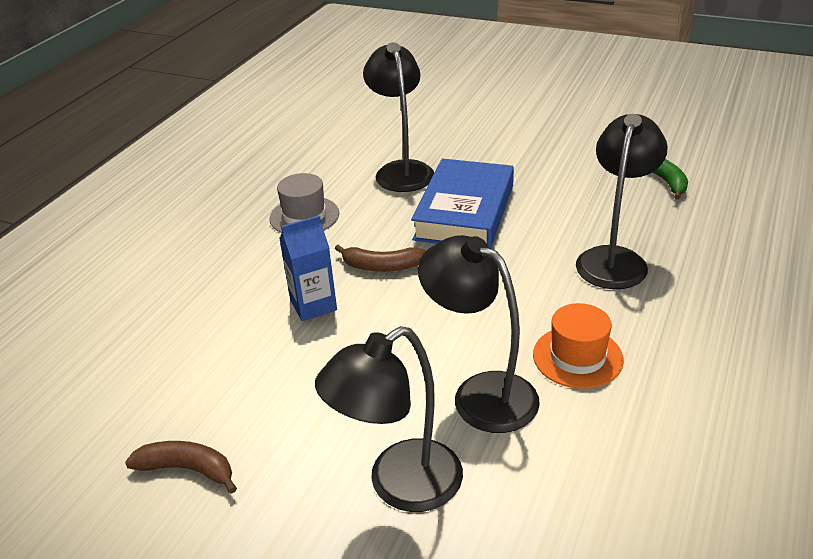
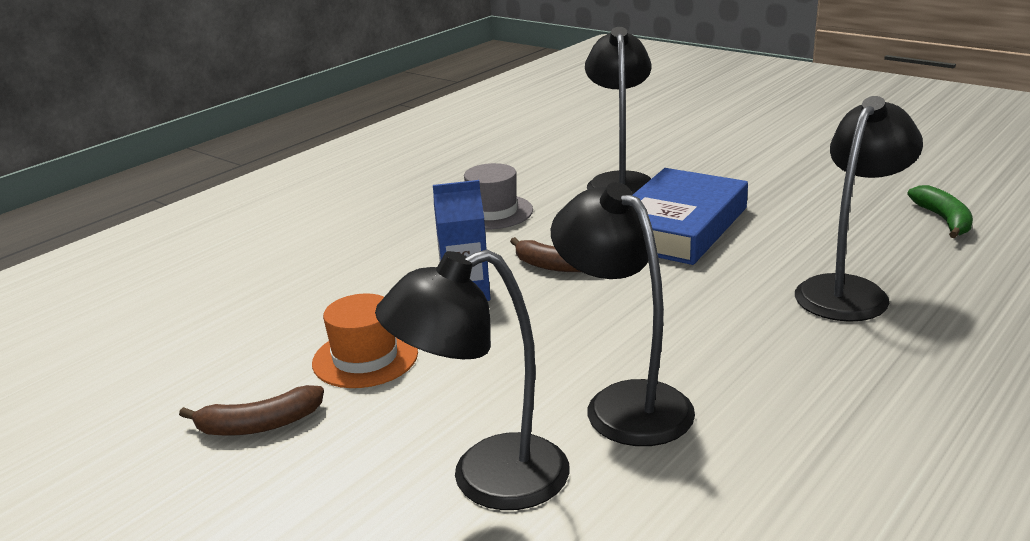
camera: 15 degrees right, 10 degrees down
(187, 469) = (259, 425): brown banana -> brown banana turned 135 degrees clockwise
(577, 357) = (762, 383): orange hat -> orange hat (365, 358)

